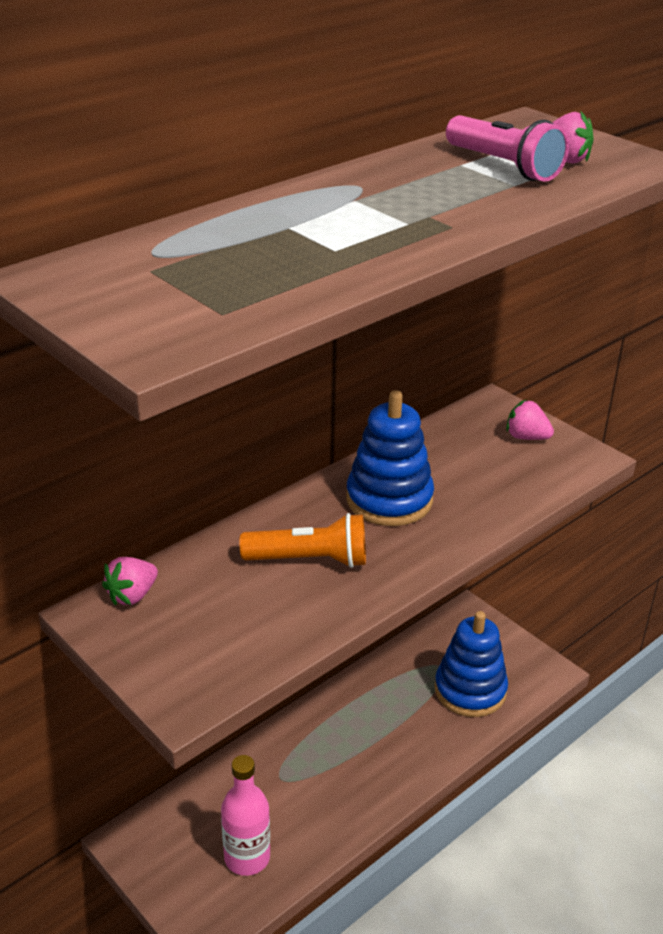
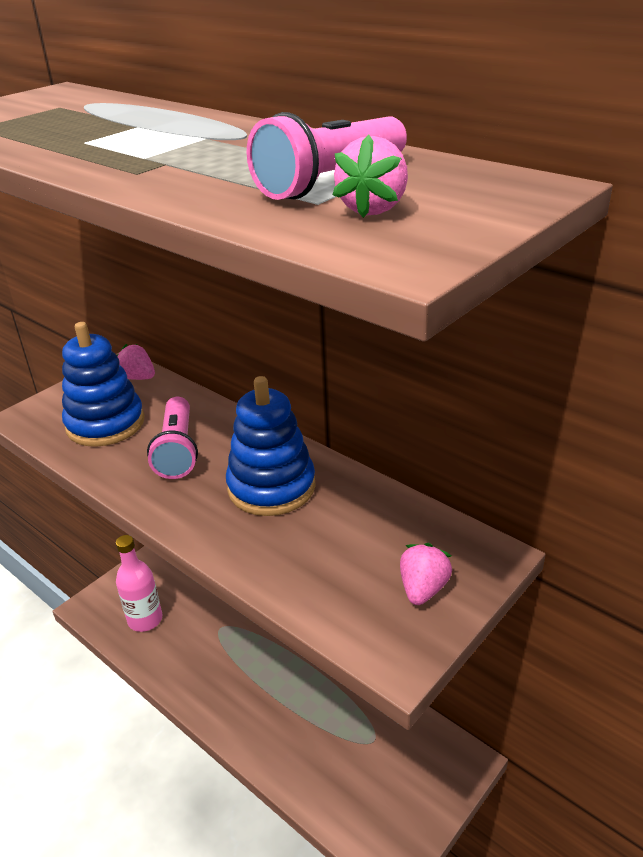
camera: 85 degrees right, 0 degrees up
(310, 560) = (177, 450): orange flashlight -> pink flashlight
(470, 690) = (344, 769): blue stacking toy -> blue stacking toy (105, 424)

